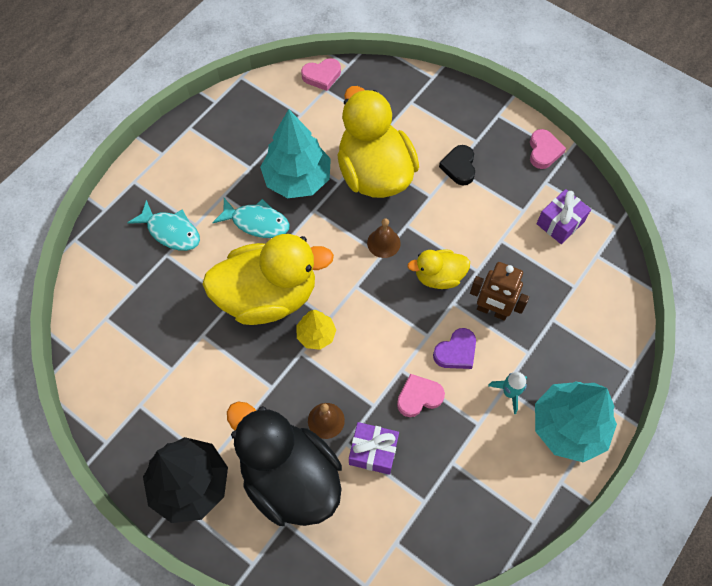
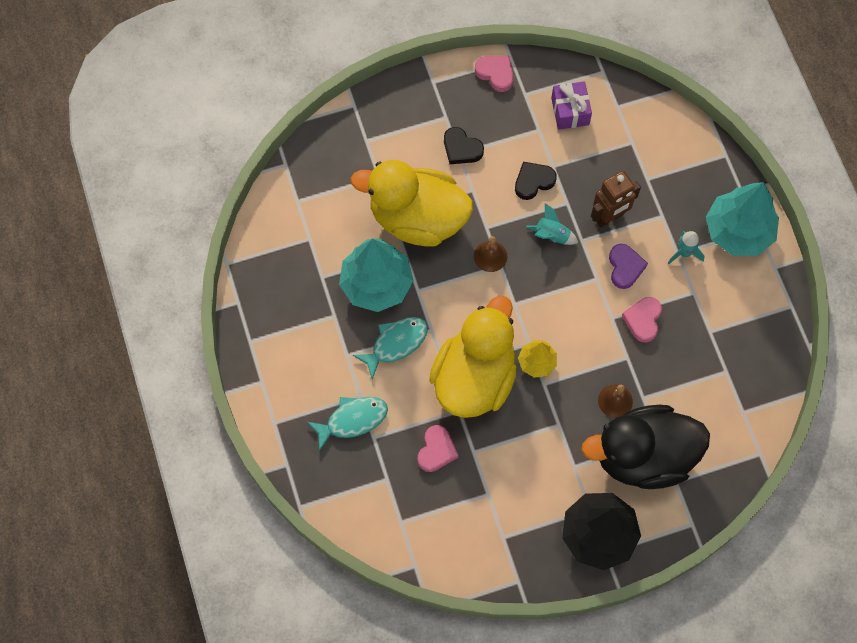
camera: 55 degrees left, 5 degrees up
(322, 76) = (280, 194): pink heart -> pink heart (436, 450)
(373, 451) = (663, 382): purple gift -> none
(438, 277) = (552, 235): yellow duck -> turquoise rocket
(474, 234) = (533, 181): none -> black heart

